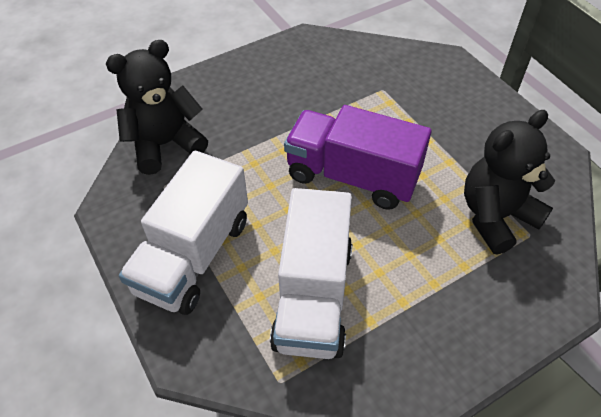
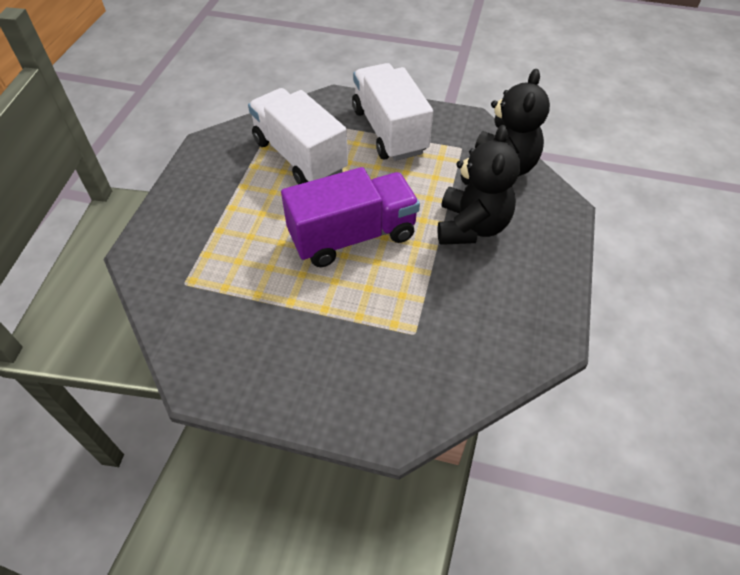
camera: 135 degrees right, 0 degrees up
(495, 216) = (220, 280): black teddy bear -> black teddy bear (471, 227)

